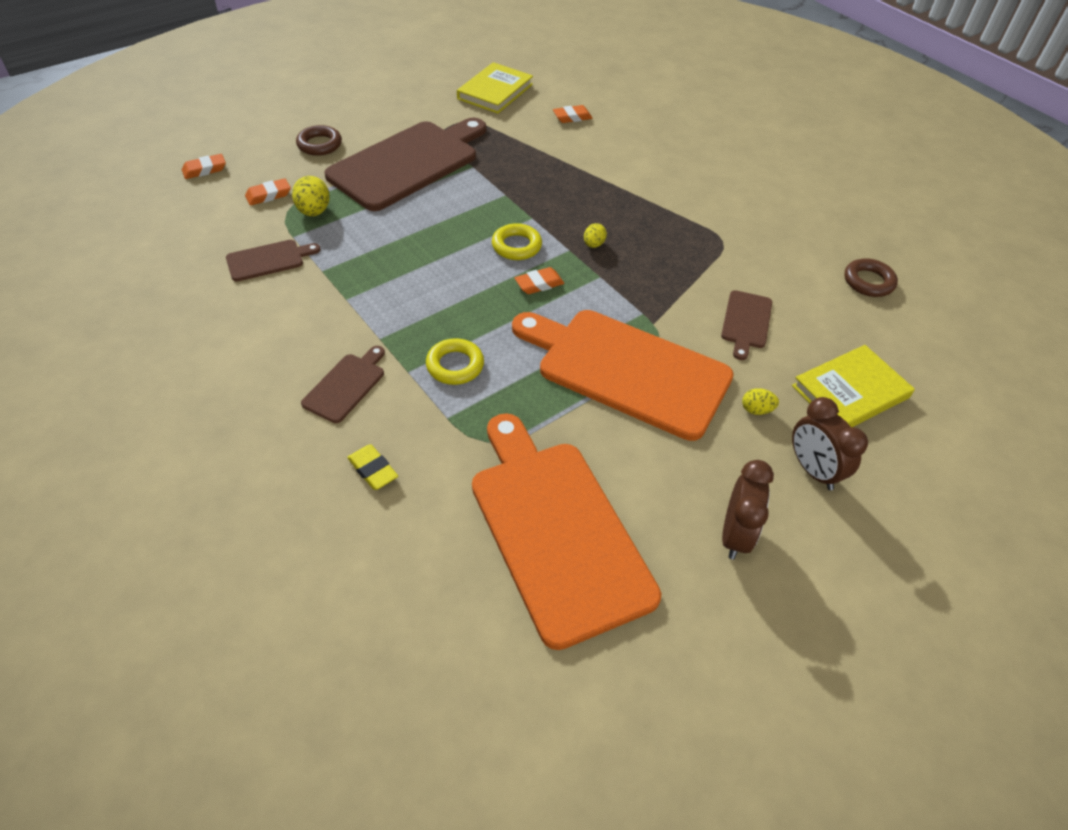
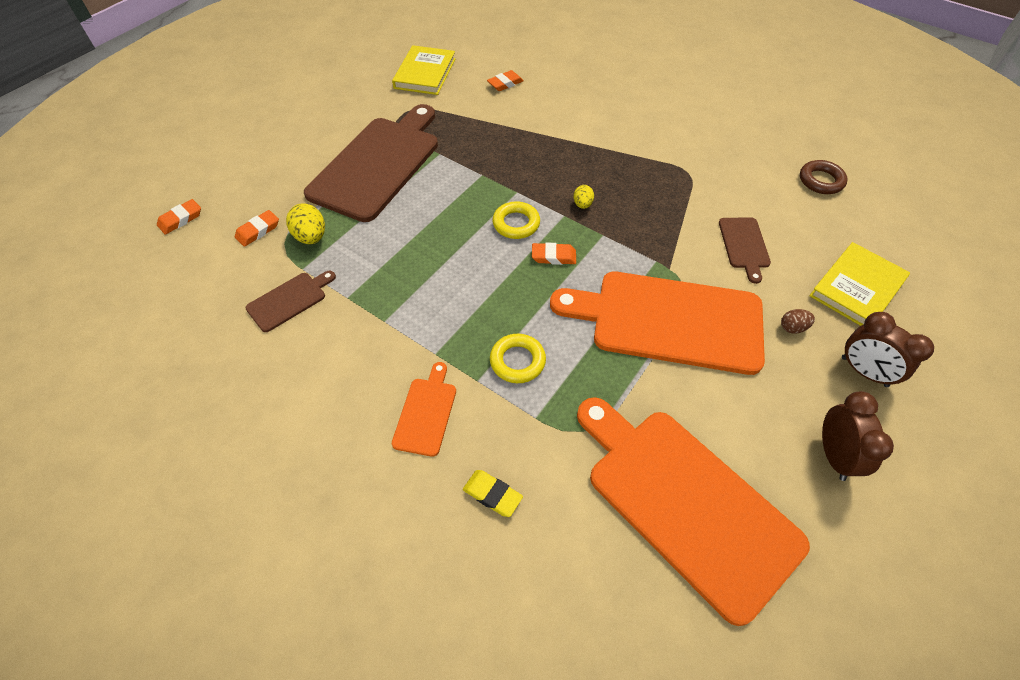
camera: 15 degrees left, 5 degrees up
(319, 145) = (284, 165): brown ring -> none
(346, 385) = (426, 413): brown cutting board -> orange cutting board
(539, 284) = (553, 256): orange eraser -> orange eraser turned 45 degrees clockwise
(756, 410) = (792, 328): yellow egg -> brown egg

